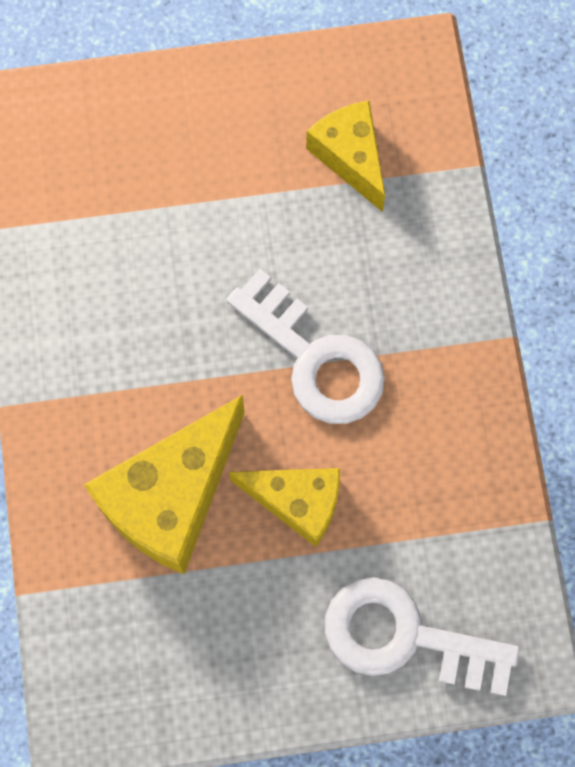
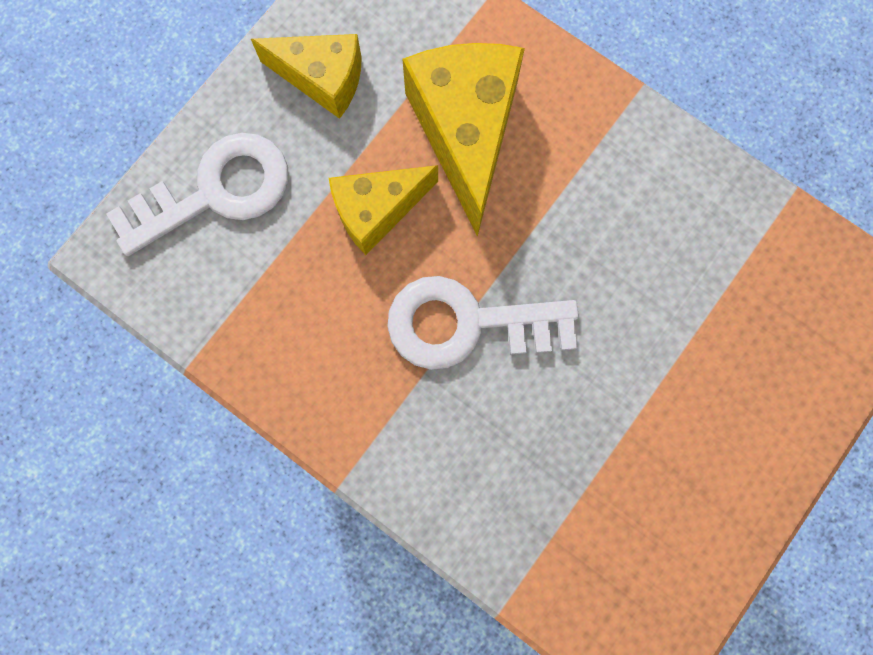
camera: 135 degrees right, 5 degrees up
(350, 157) = (605, 514): yellow cheese -> yellow cheese (322, 79)

